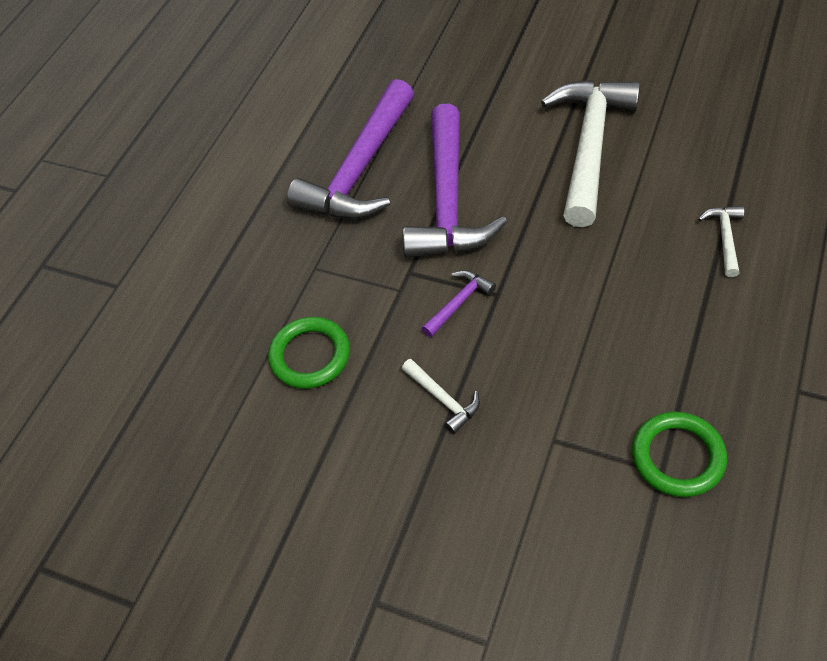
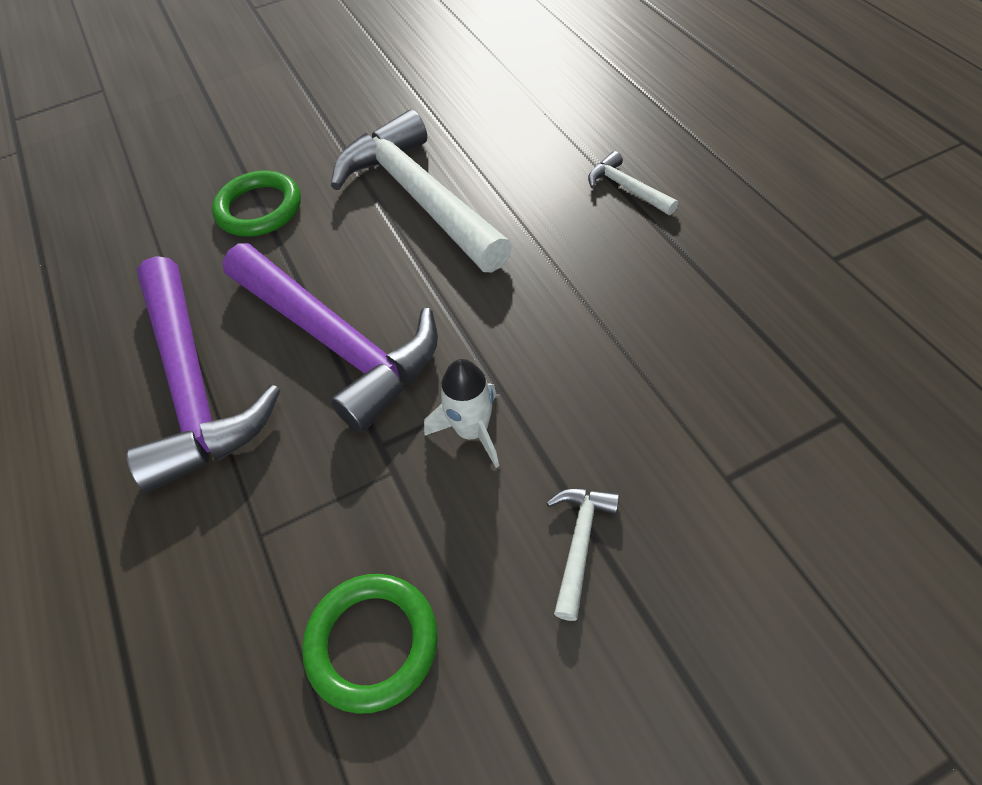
camera: 50 degrees left, 0 degrees up
(443, 399) = (580, 544): white hammer -> white hammer turned 75 degrees counterclockwise
(459, 303) = (472, 431): purple hammer -> white rocket
(677, 457) = (837, 392): green ring -> green ring (259, 209)

